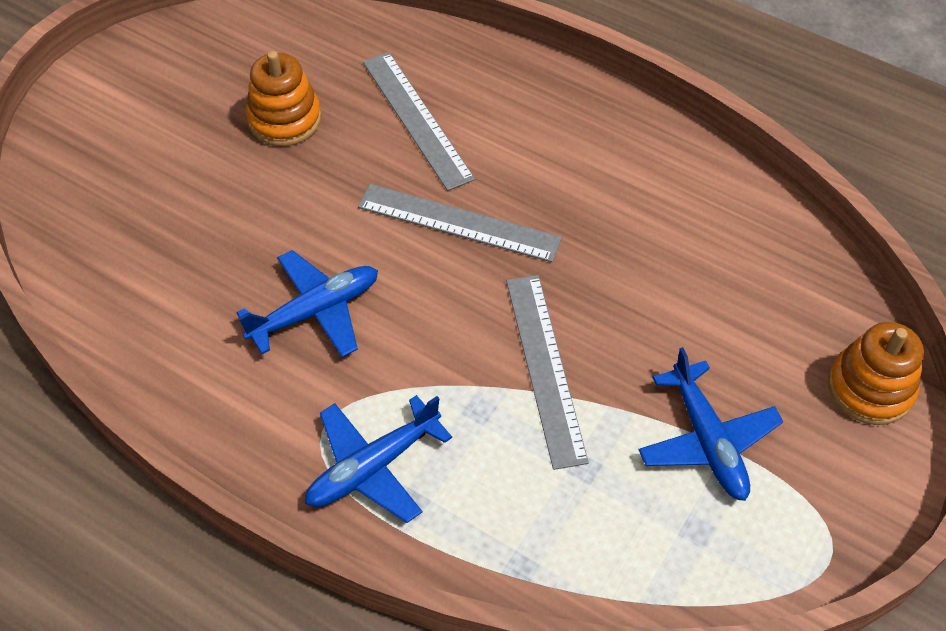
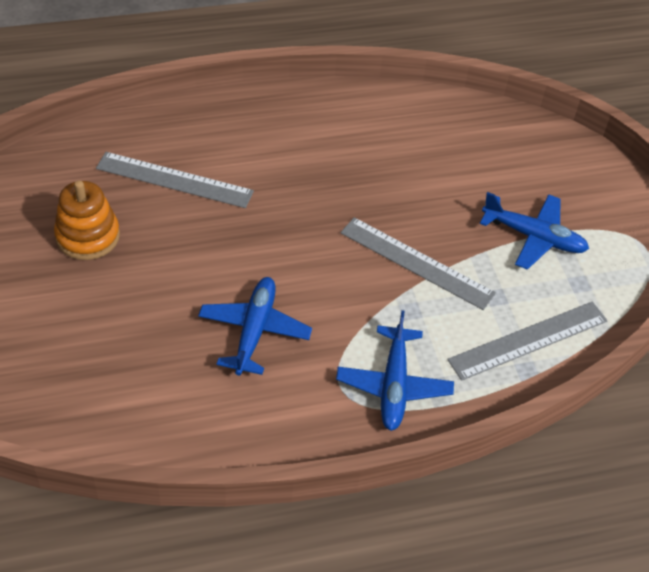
camera: 50 degrees left, 5 degrees down
(458, 223) = (274, 221): grey ruler -> grey ruler (528, 340)
(870, 388) = (571, 156): orange stacking toy -> none

